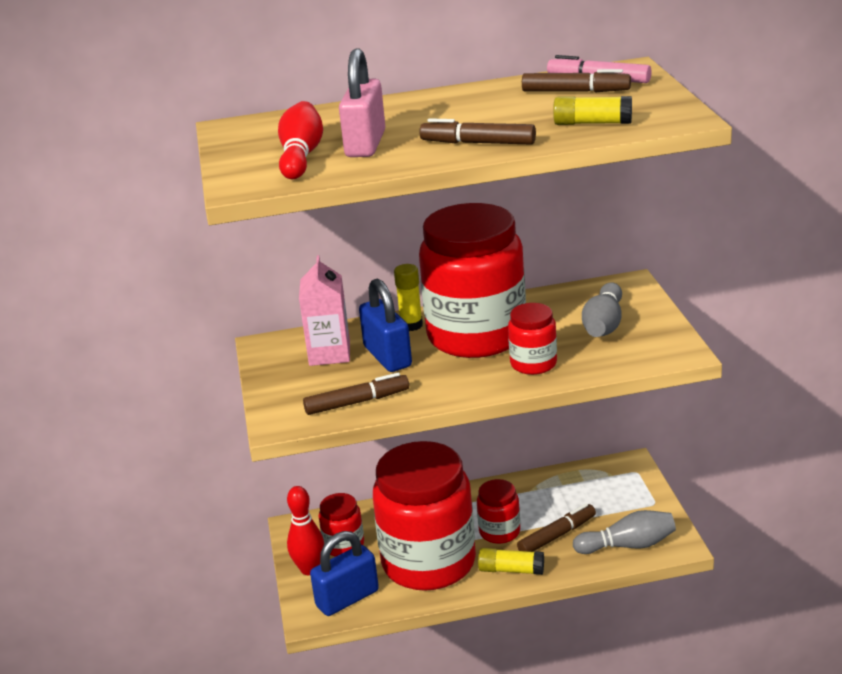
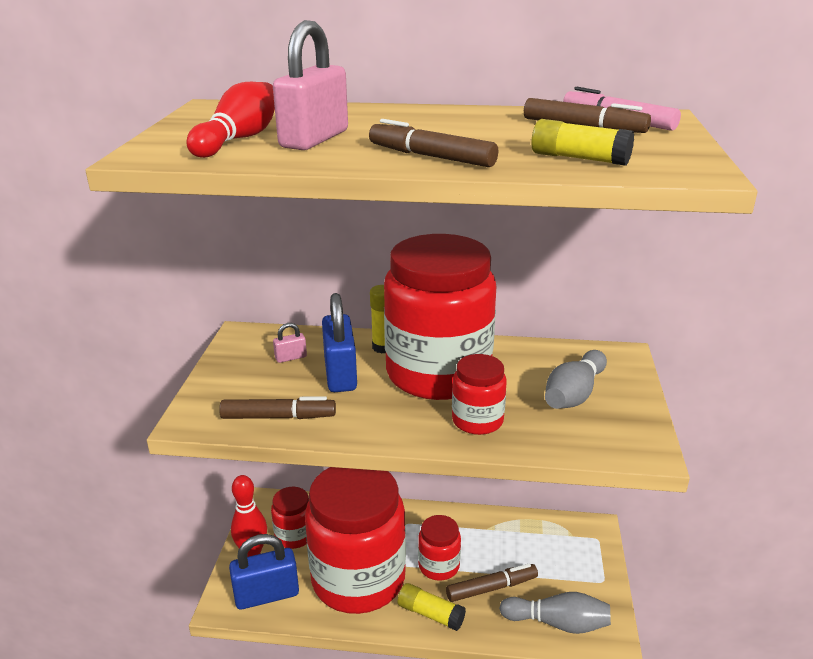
camera: 15 degrees right, 0 degrees up
(329, 353) = (291, 357): pink carton -> pink padlock

